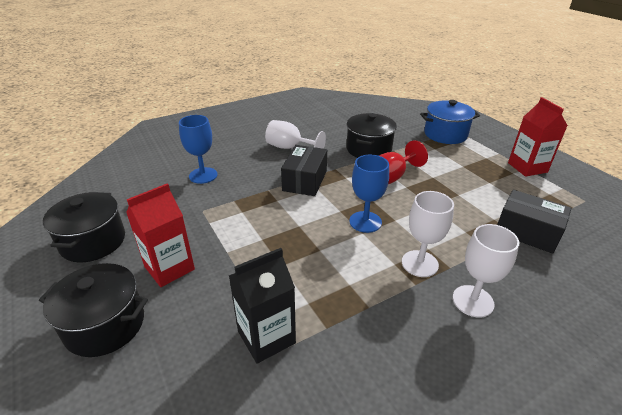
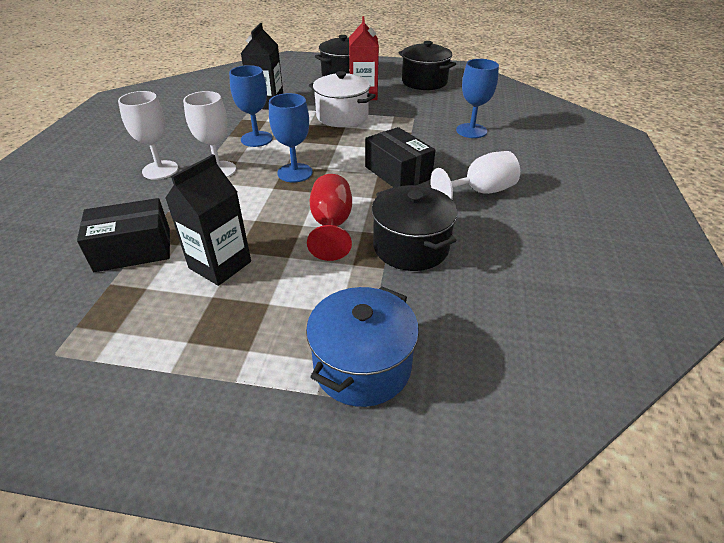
camera: 130 degrees right, 5 degrees up
(241, 253) = (342, 116): none -> white pot
(349, 280) = (256, 139): none -> blue goblet
(474, 193) = (220, 265): none -> black carton
(527, 167) = (168, 374): red carton -> none

